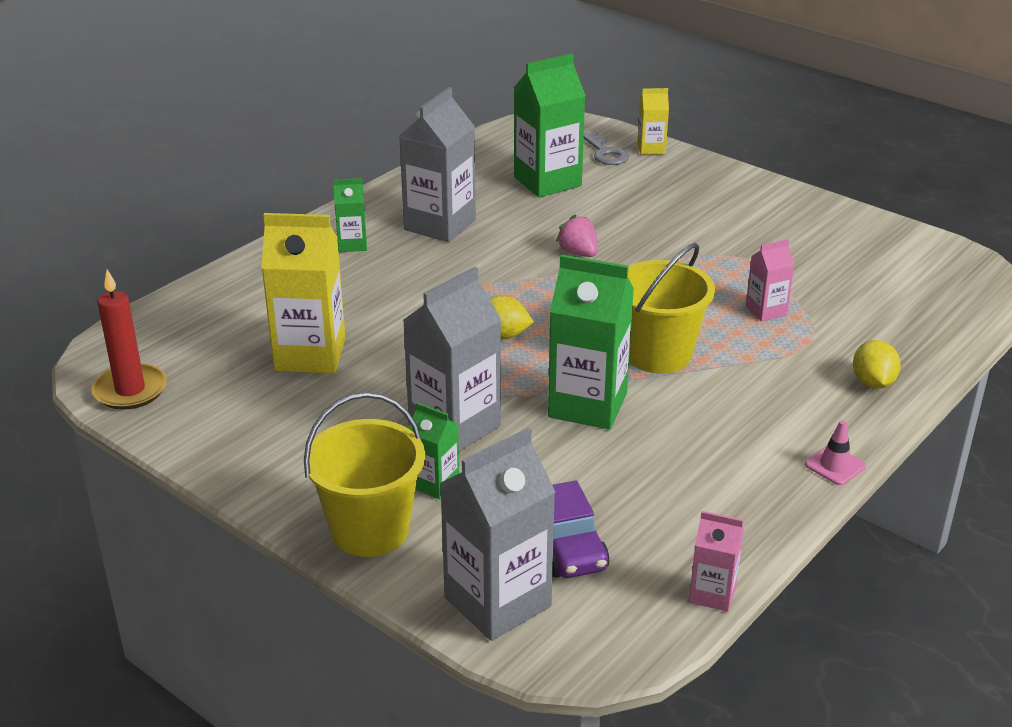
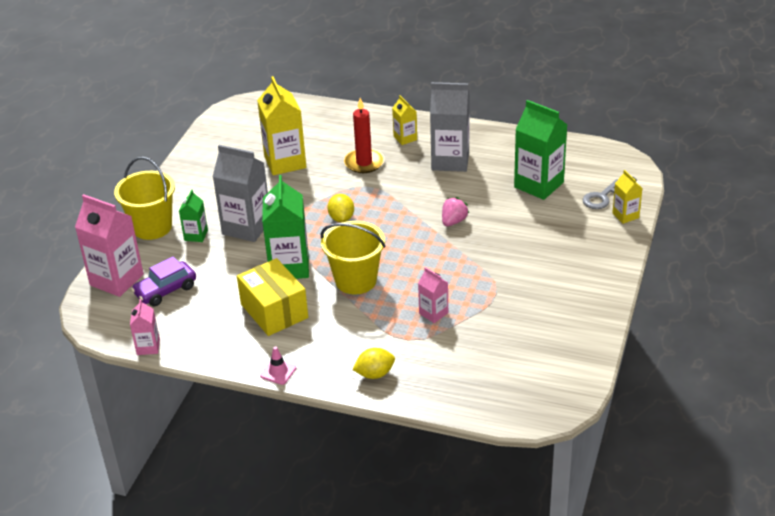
camera: 70 degrees right, 5 degrees up
(130, 390) = (225, 122): red candle -> red candle (364, 163)
(352, 244) = (405, 138): green carton -> yellow carton
(497, 602) = (116, 280): grey carton -> pink carton
(688, 441) = (274, 311): none -> yellow box

